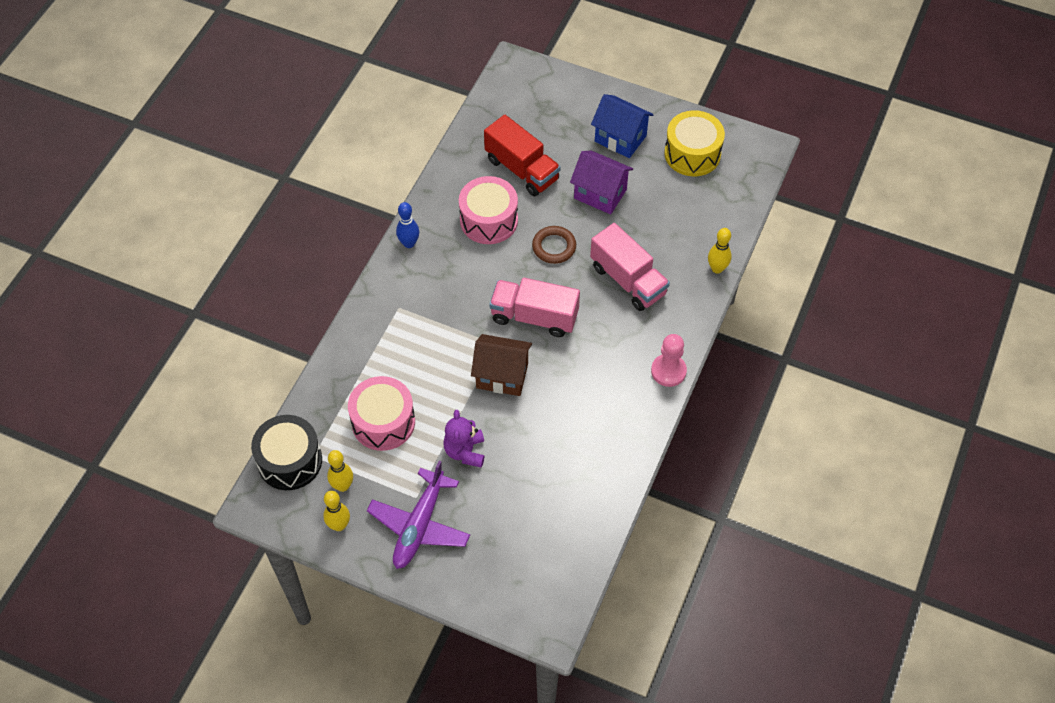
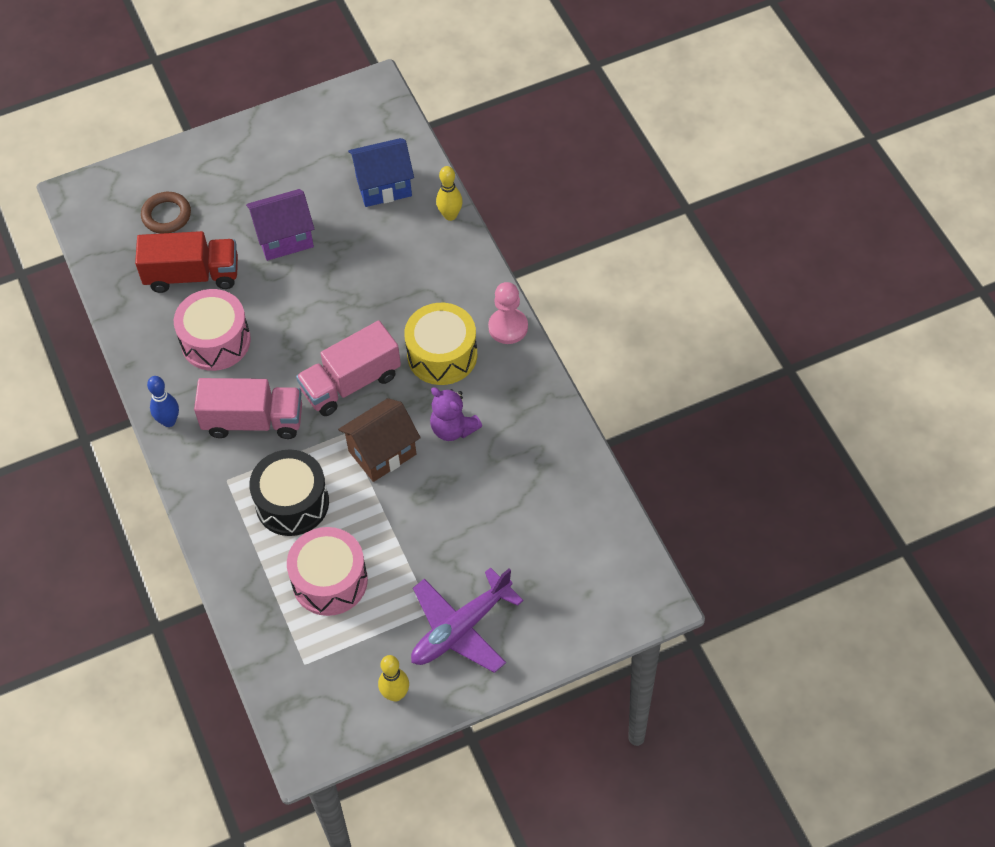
camera: 45 degrees left, 0 degrees up
(290, 461) = (289, 687): black drum -> black drum (292, 503)
(342, 486) = (359, 662): yellow bowling pin -> none
(419, 526) = (461, 629): purple plane -> purple plane turned 75 degrees clockwise
(465, 451) = (426, 538): purple teddy bear -> purple teddy bear (453, 428)
(554, 247) = (298, 314): brown ring -> brown ring (166, 215)
(620, 138) = (246, 179): blue house -> blue house (383, 186)
(628, 280) = (391, 286): pink truck -> pink truck (253, 421)
(692, 154) = (321, 142): yellow drum -> yellow drum (442, 355)

